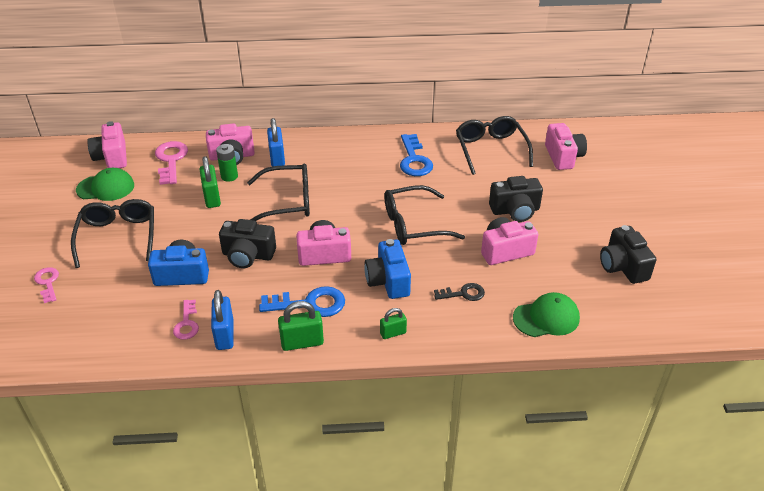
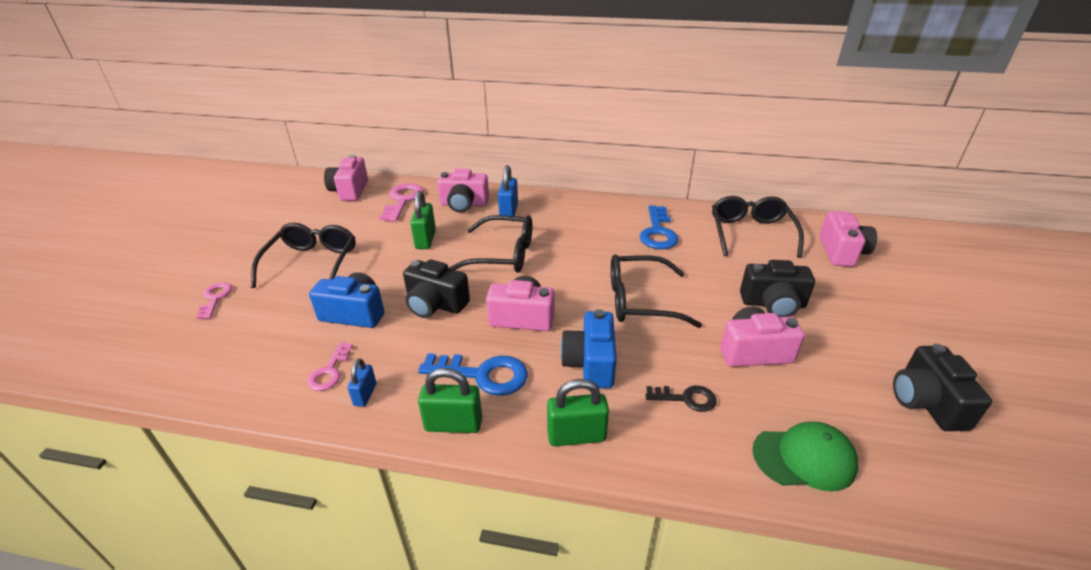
camera: 15 degrees right, 5 degrees down
(106, 188) = (328, 216): green cap -> none
(225, 335) = (365, 394): blue padlock -> blue padlock, size x0.62
(229, 176) = (452, 222): green battery -> none
(393, 333) = (576, 436): green padlock -> green padlock, size x1.62

